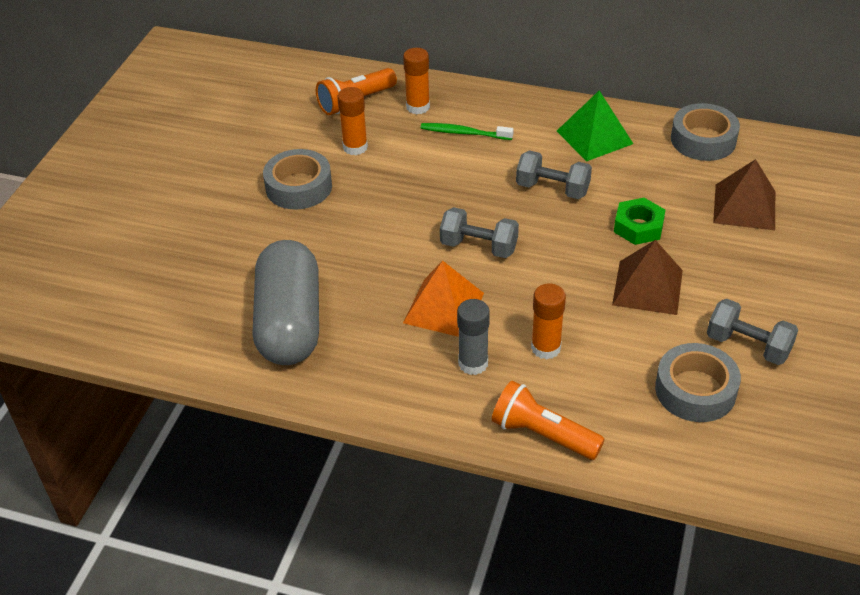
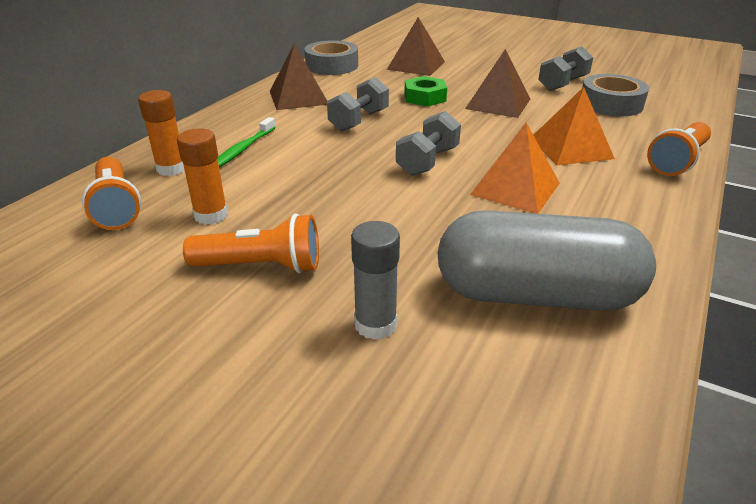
camera: 80 degrees left, 10 degrees down
(299, 187) = (261, 266): grey tape -> orange flashlight
(473, 363) = (595, 182): grey glue stick -> grey glue stick (375, 324)
(545, 348) = (570, 148): orange glue stick -> orange pyramid
(594, 137) = (298, 97): green pyramid -> brown pyramid

